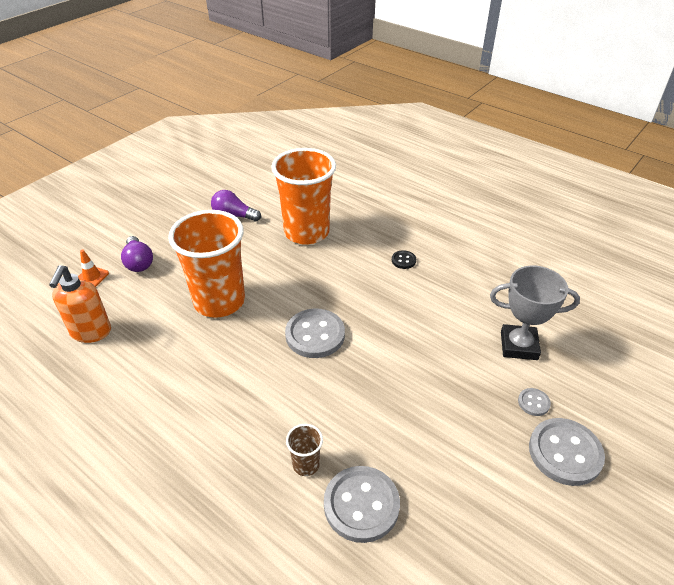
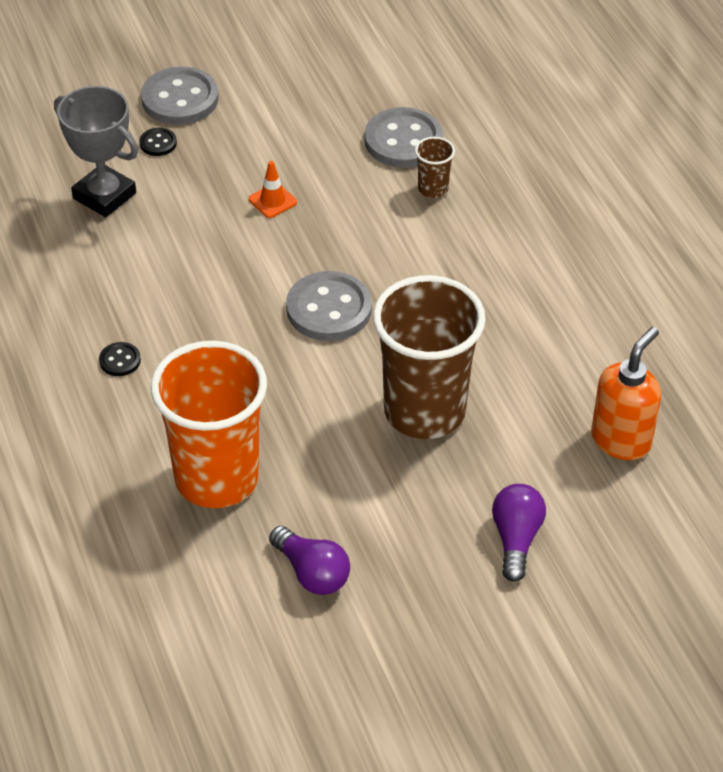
camera: 150 degrees left, 5 degrees up
(92, 277) = (598, 542): orange traffic cone -> orange traffic cone (272, 201)
(219, 301) = (424, 411): orange cup -> brown cup
(533, 403) = (158, 143): grey button -> black button

